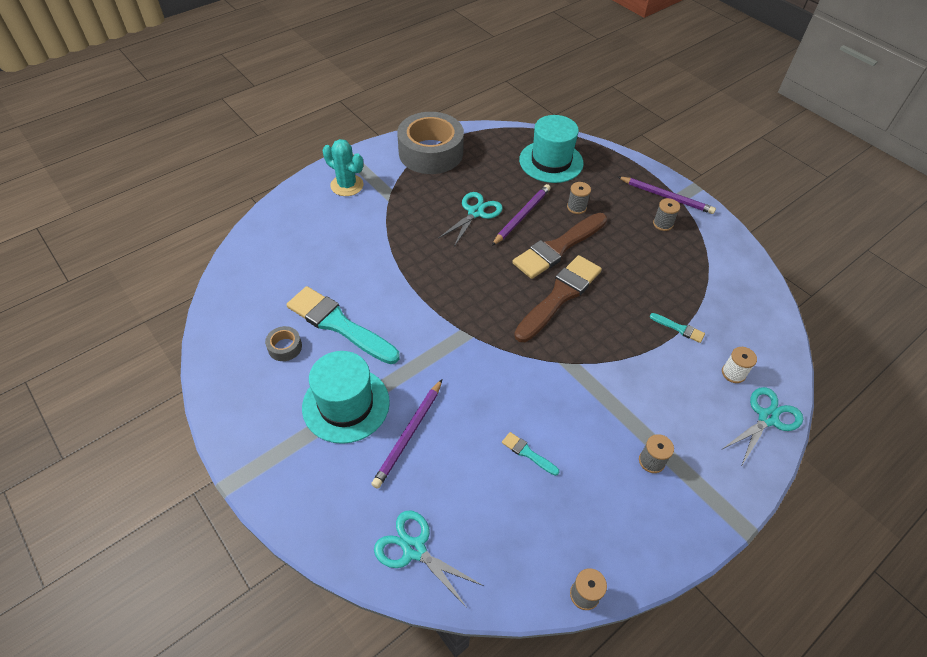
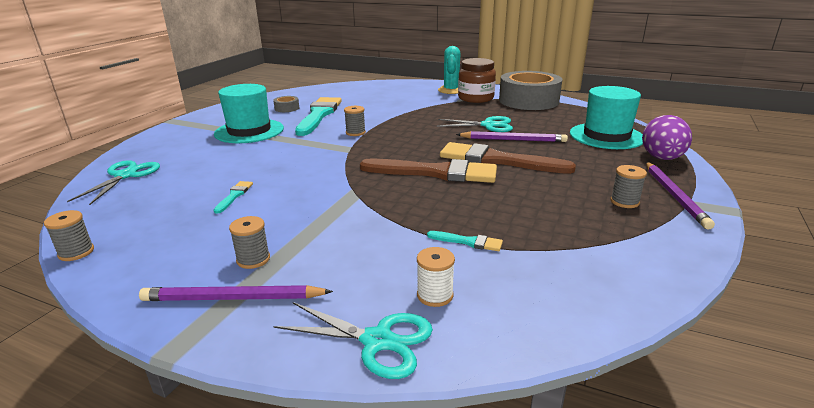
camera: 65 degrees right, 25 degrees down
(391, 181) = (475, 98): none -> brown jar
(409, 434) = (232, 152): purple pencil -> purple pencil (233, 298)
(576, 207) = (566, 157): grey spool -> grey spool (355, 133)
(609, 163) = (662, 158): none -> purple egg
(679, 328) = (468, 242): turquoise brush -> turquoise brush turned 75 degrees counterclockwise

